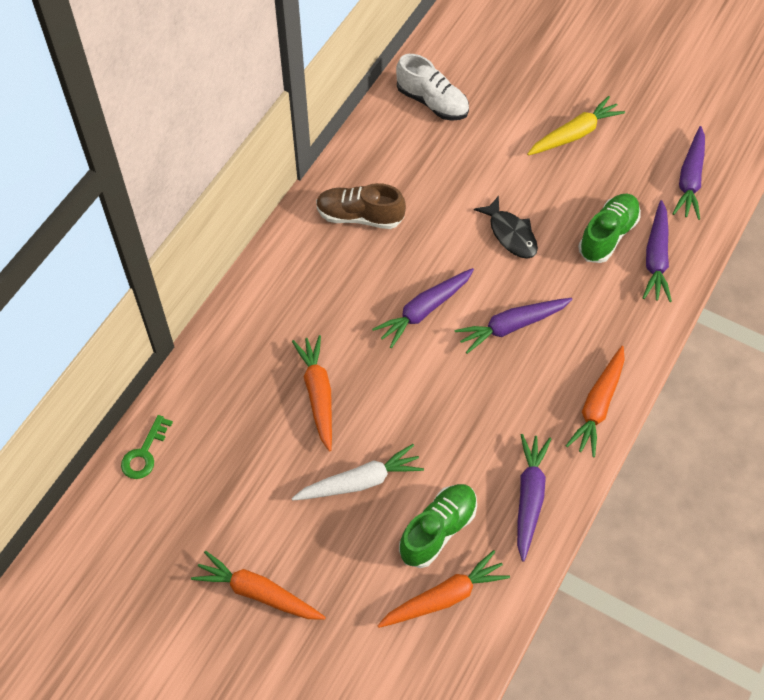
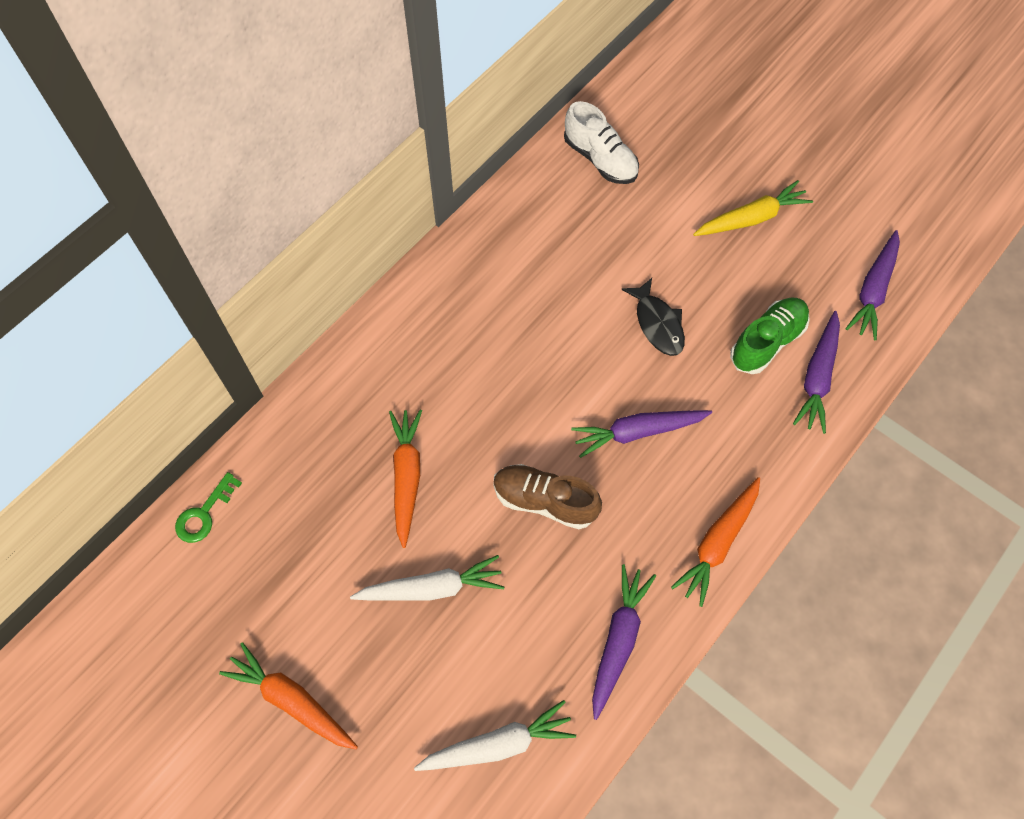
camera: 10 degrees right, 5 degrees up
(360, 216) = (495, 278): brown shoe -> brown shoe (545, 501)
(424, 310) = (544, 398): purple carrot -> none
(438, 530) = (507, 662): green shoe -> none
(444, 597) = (498, 744): orange carrot -> white carrot

